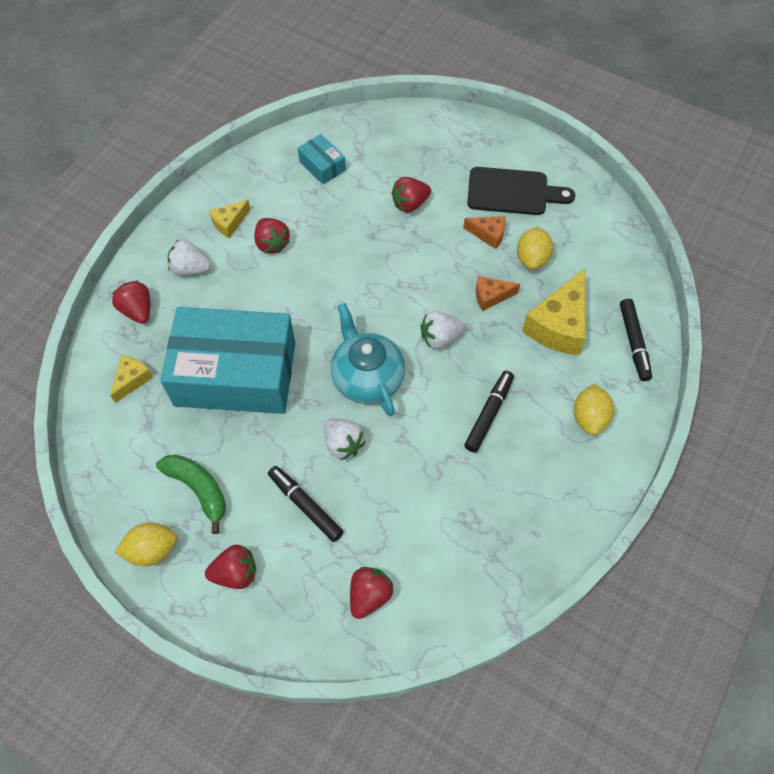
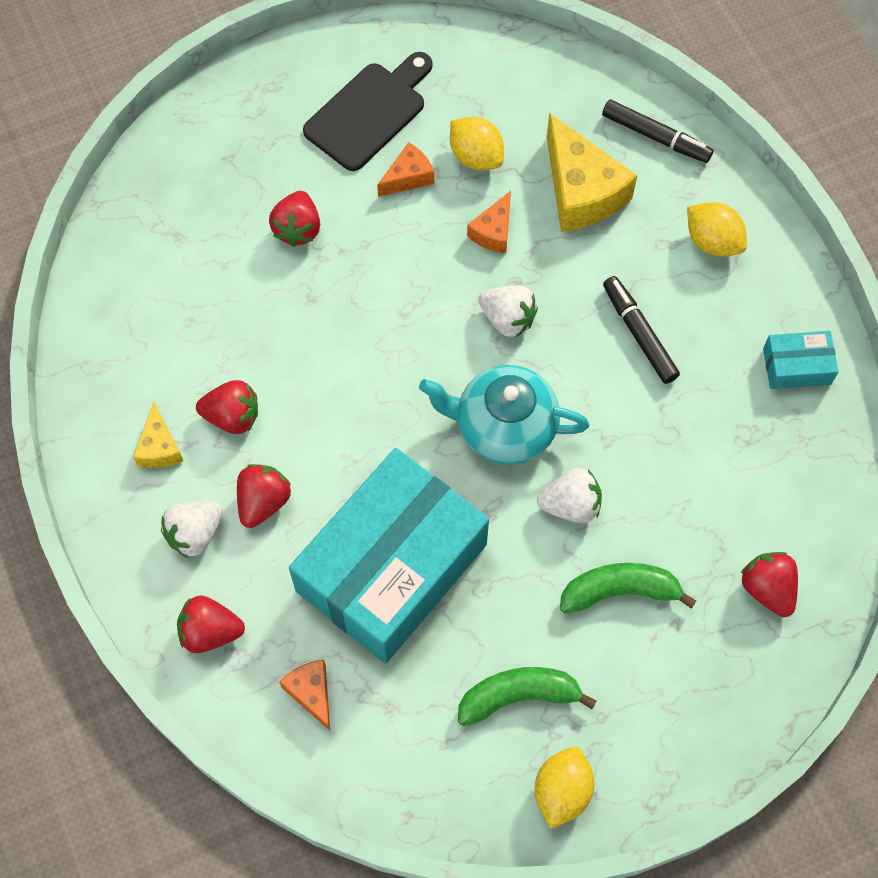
camera: 55 degrees left, 5 degrees up
(132, 380) = (311, 693): yellow cheese -> orange cheese
(235, 573) = (651, 713): red strawberry -> red strawberry (263, 502)
(305, 506) = (620, 591): black marker -> green banana
(322, 165) = (157, 287): turquoise box -> turquoise box (796, 366)
(439, 338) = (507, 319): white strawberry -> white strawberry turned 75 degrees counterclockwise

